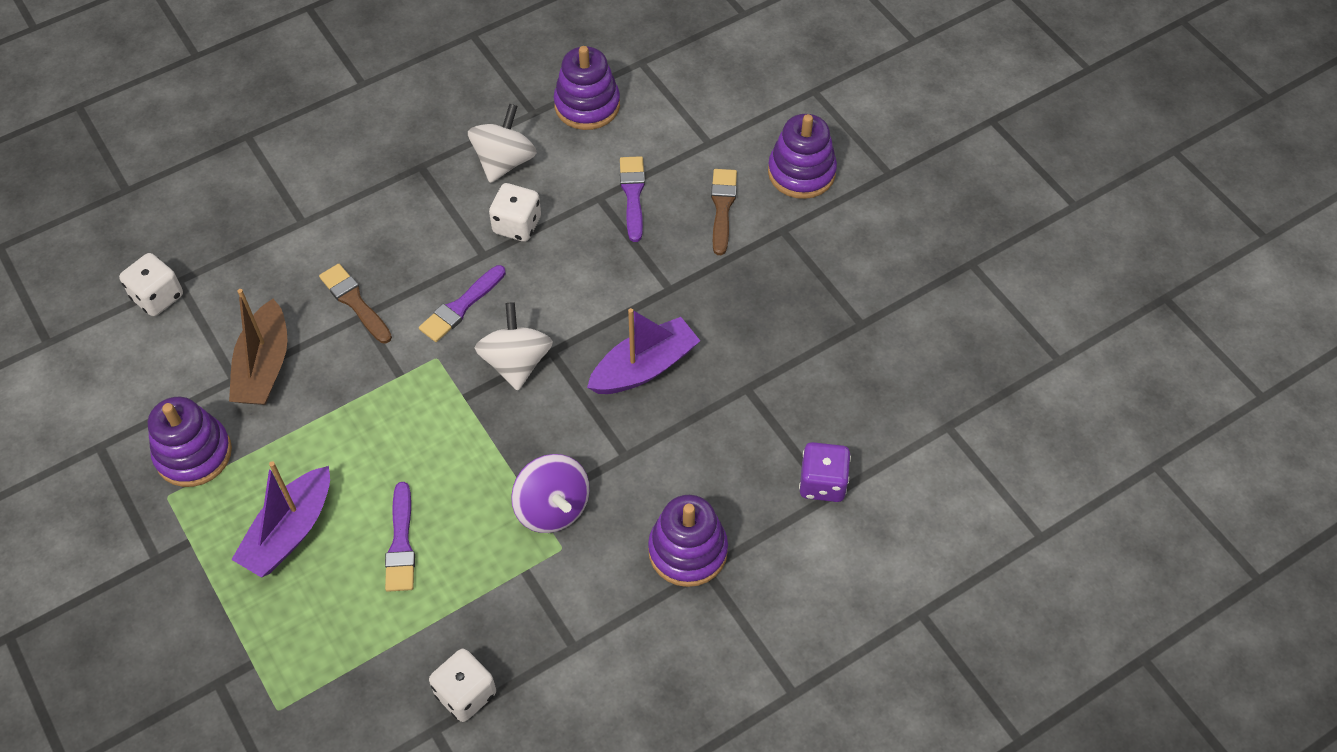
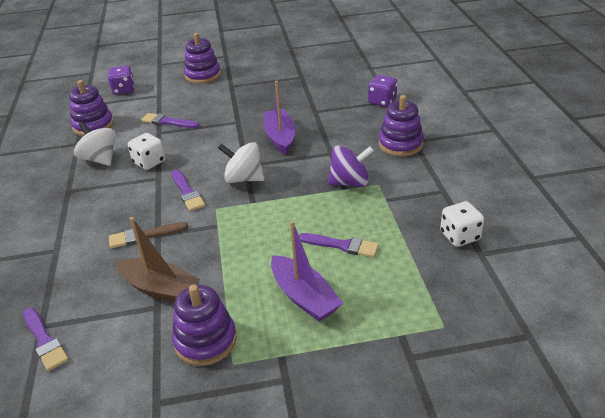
camera: 65 degrees left, 20 degrees down
(157, 297) = (44, 341): white dice -> purple brush
(705, 87) = (124, 90): none -> purple dice
(722, 208) = (202, 98): brown brush -> none

